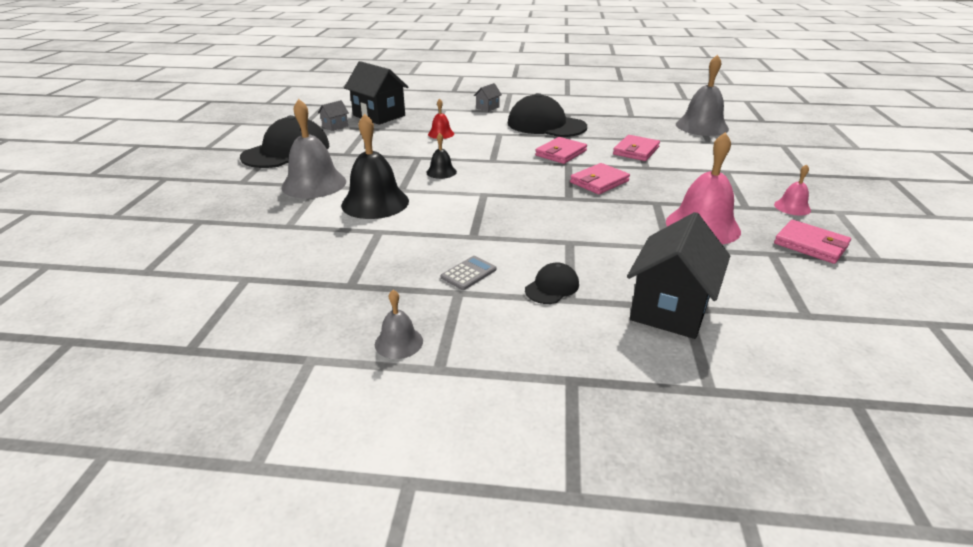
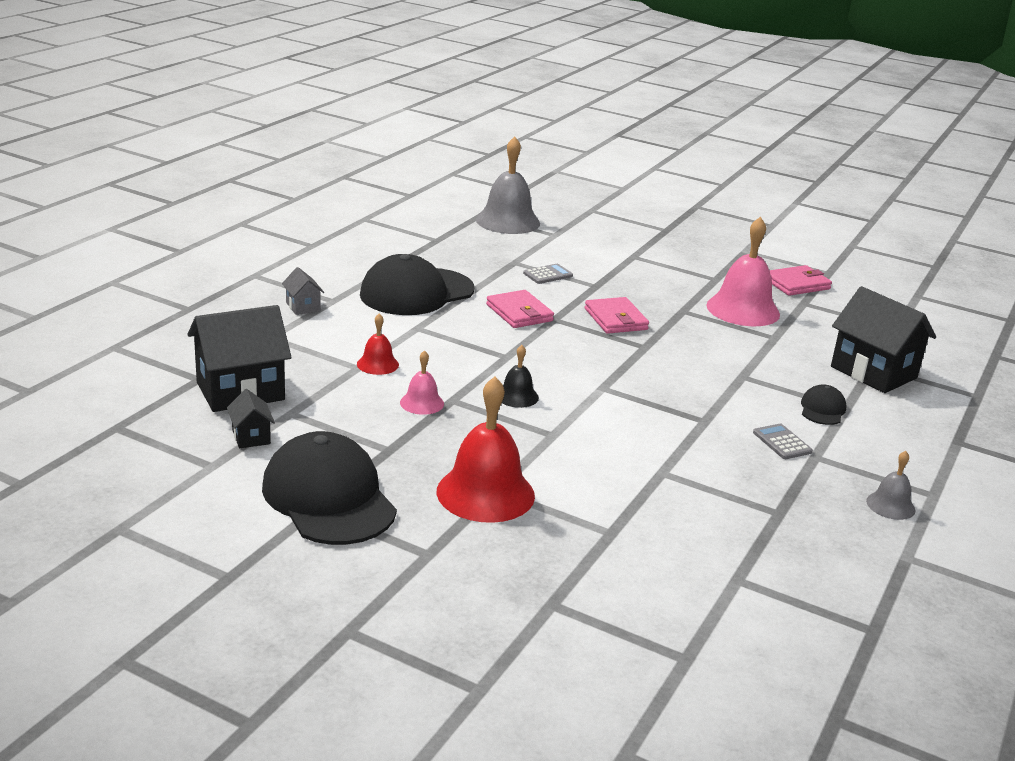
camera: 70 degrees left, 5 degrees down
(314, 184) = (485, 493): grey bell -> red bell
(335, 126) = (251, 437): grey house -> black house
(375, 202) = (581, 459): black bell -> none
(552, 287) = (822, 409): black cap -> black cap turned 45 degrees clockwise
(636, 151) = (548, 275): pink wallet -> grey calculator
(792, 207) = (727, 262): pink bell -> pink bell (422, 403)

